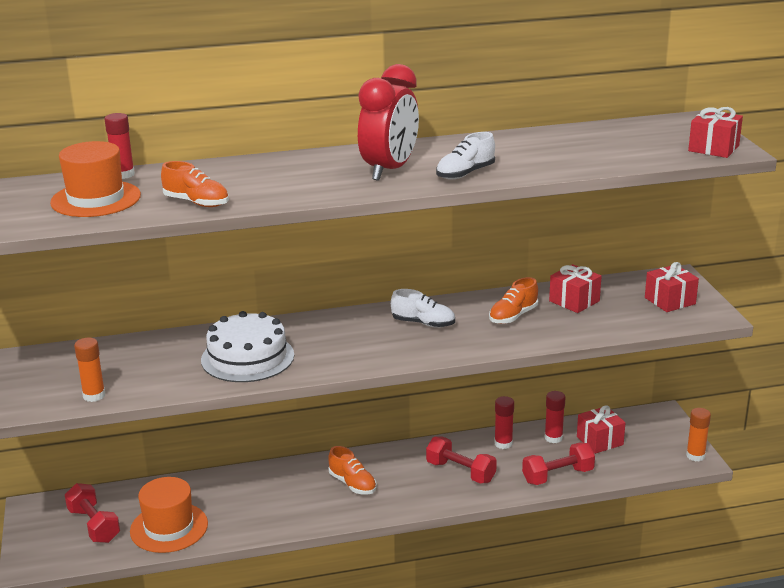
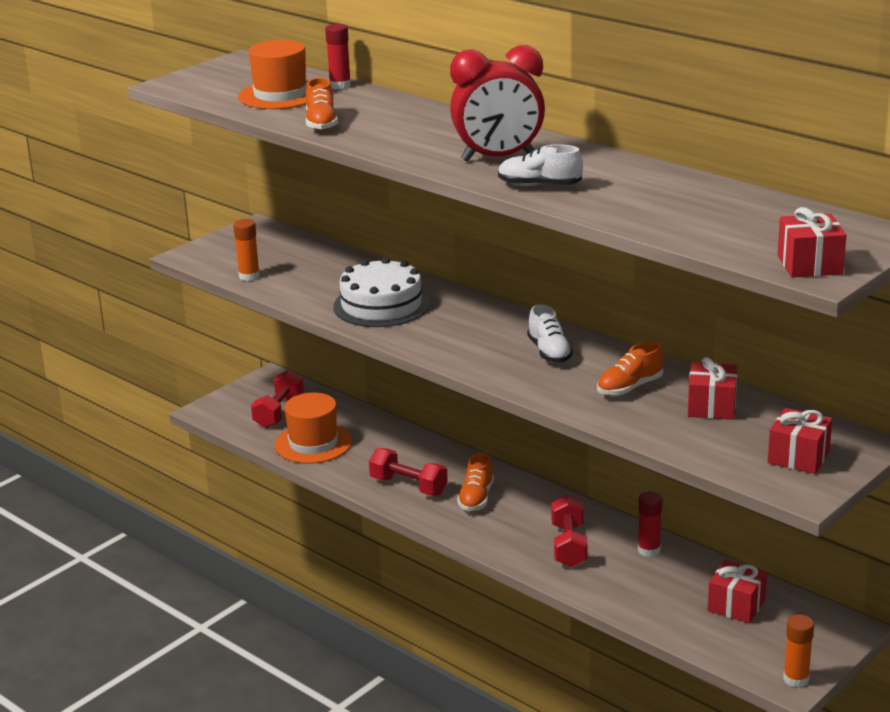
camera: 55 degrees right, 0 degrees up
(513, 316) = (629, 387): orange shoe -> orange shoe turned 45 degrees counterclockwise
(553, 438) = (700, 575): red glue stick -> none
(557, 476) = (636, 603): red dumbbell -> red dumbbell (408, 486)

